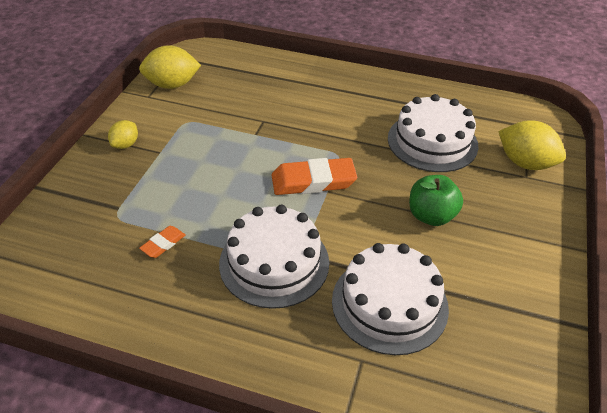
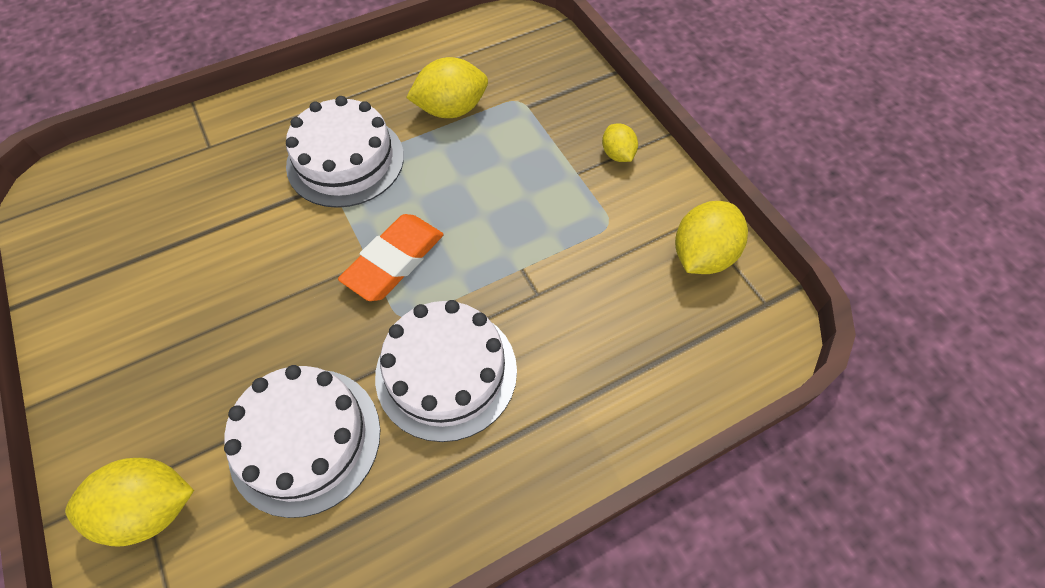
camera: 135 degrees right, 15 degrees up
(163, 244) = (451, 109): orange eraser -> yellow lemon
(389, 303) = (215, 199): white cake -> white cake (446, 372)
(431, 216) = (233, 317): green apple -> none

